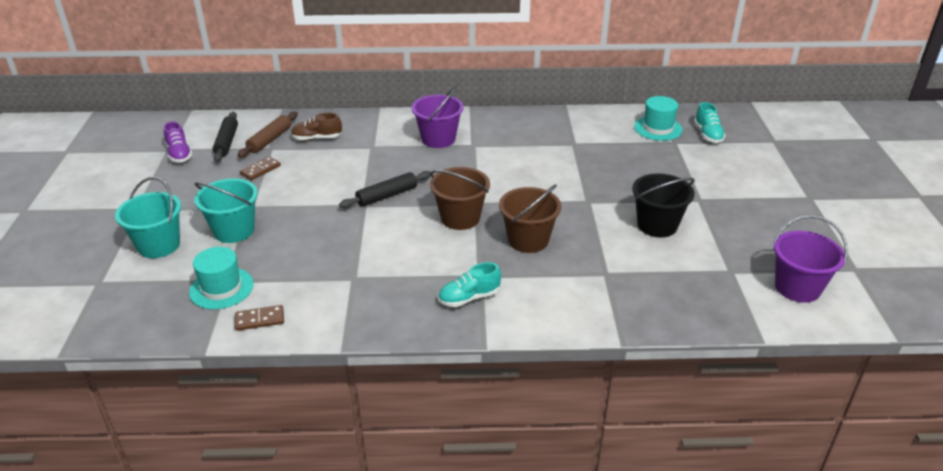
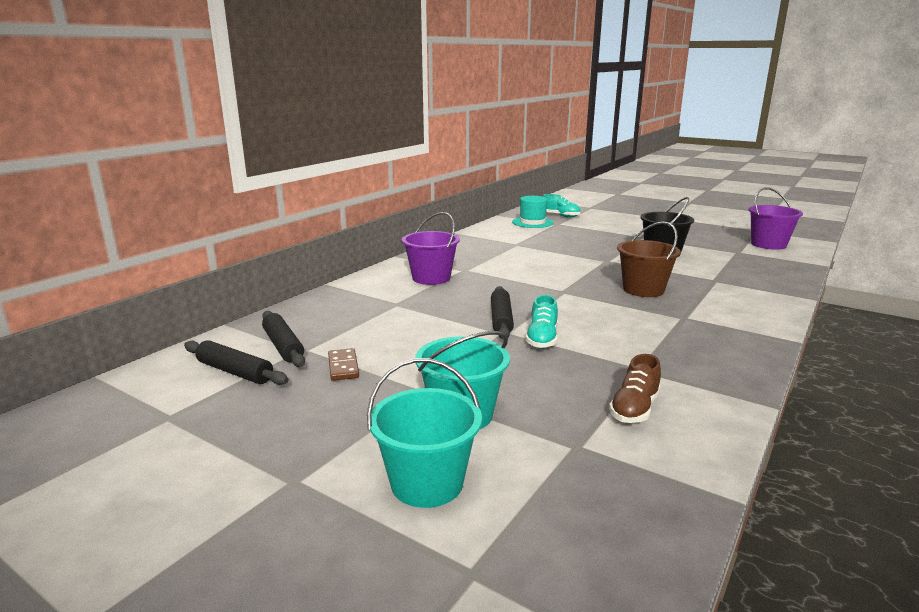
camera: 55 degrees left, 15 degrees down
(179, 154) = (199, 411): purple shoe -> none
(221, 288) = (592, 454): turquoise hat -> none
(260, 319) = (686, 442): brown domino -> none
(270, 140) = (283, 346): brown rolling pin -> black rolling pin
(317, 138) = (330, 322): brown shoe -> brown shoe (634, 409)
(460, 218) = (580, 302): brown bucket -> none
(469, 298) = (716, 329): turquoise shoe -> turquoise shoe (542, 339)

